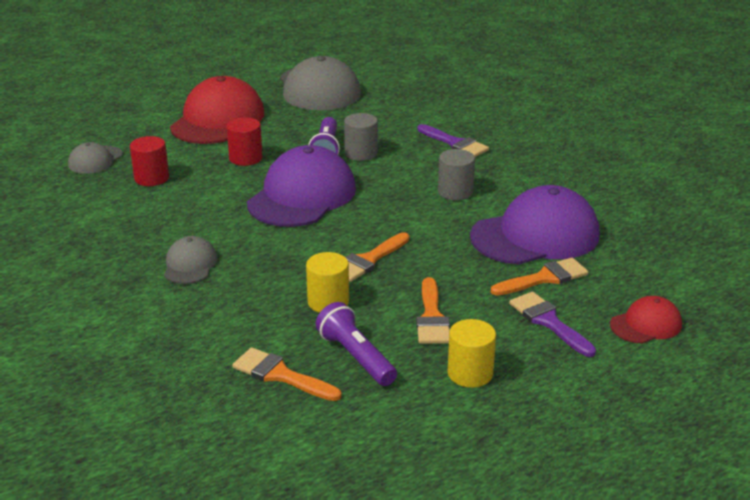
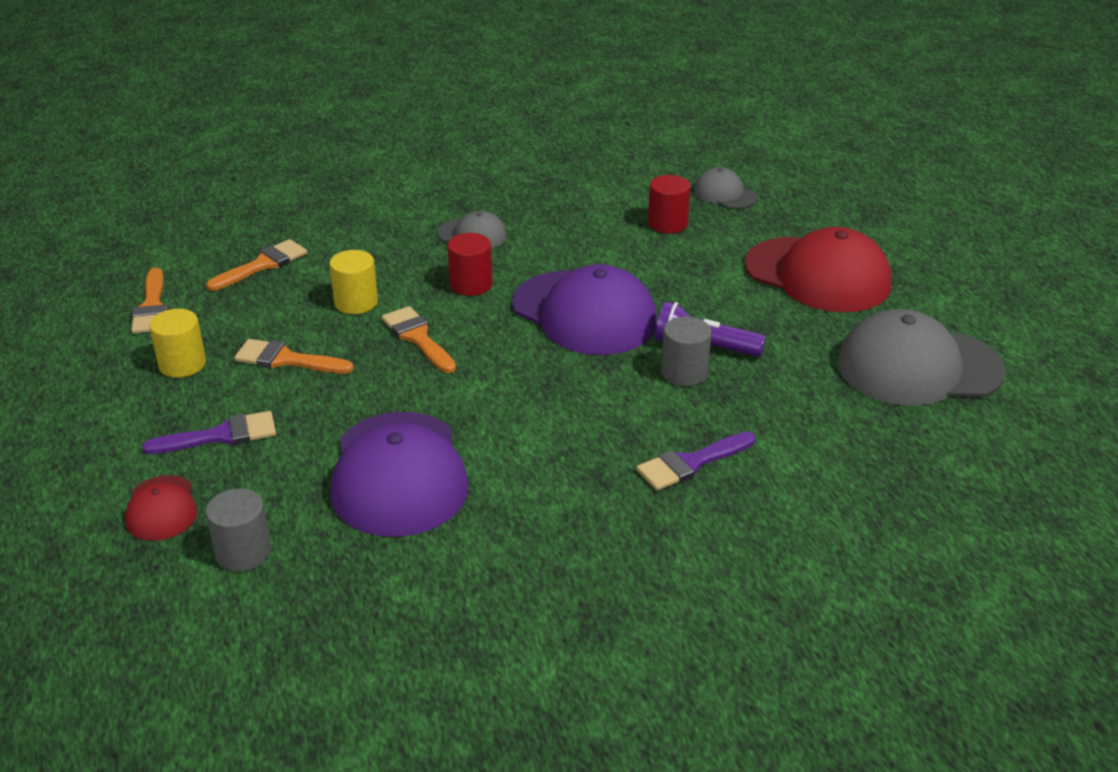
camera: 105 degrees right, 5 degrees up
(246, 158) = (698, 285): red cylinder -> red cylinder (471, 285)
(356, 357) = (257, 305): purple flashlight -> none
(455, 192) = (543, 432): grey cylinder -> grey cylinder (243, 552)
(544, 278) = (303, 455): orange brush -> orange brush (152, 307)

